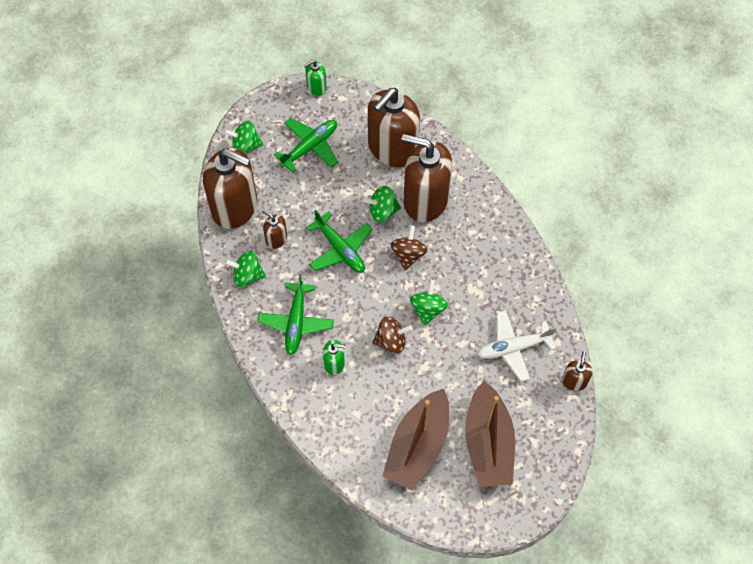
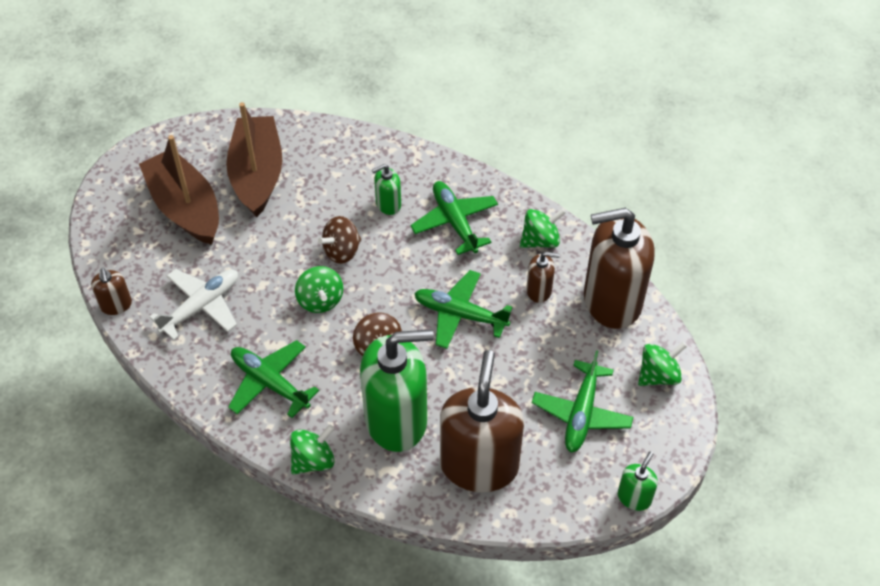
camera: 150 degrees right, 10 degrees down
(382, 211) = (440, 381): green spinning top -> green spinning top (313, 460)
(425, 200) = (396, 420): brown soap dispenser -> green soap dispenser
(493, 265) = (269, 383): none -> green plane

